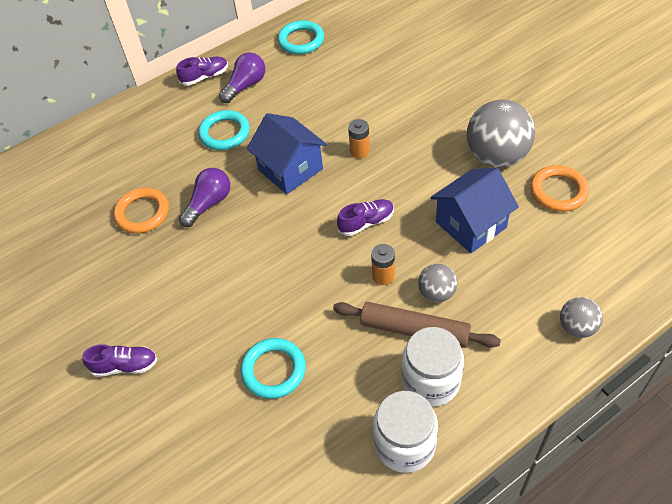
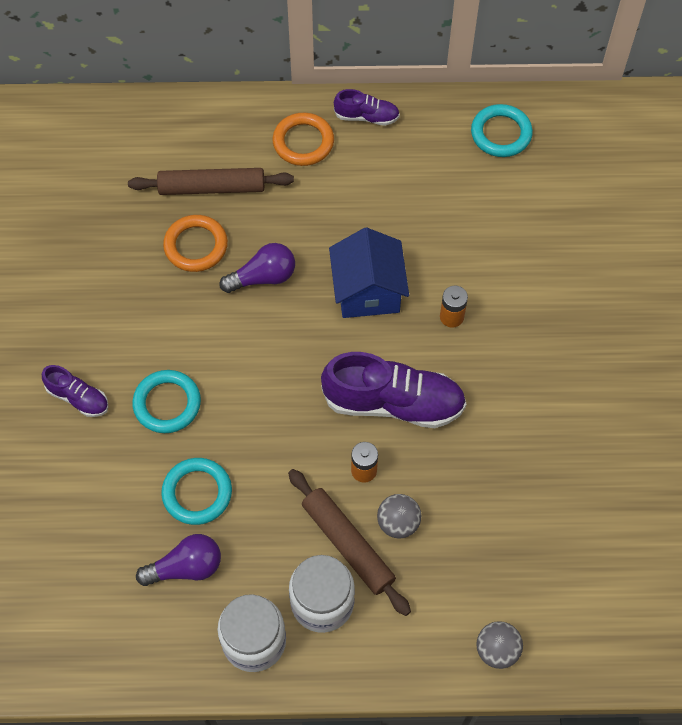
camera: 30 degrees right, 10 degrees up
(126, 173) = (211, 187): none -> brown rolling pin
(224, 133) = (336, 203): turquoise ring -> turquoise ring (167, 403)
(245, 86) = (399, 156): purple light bulb -> purple light bulb (186, 567)
(366, 222) = (393, 402): purple shoe -> purple shoe, size x1.95
(471, 225) = (491, 476): blue house -> none
(496, 156) = (584, 418): grey ball -> none
(558, 191) = (610, 501): orange ring -> orange ring (303, 142)

